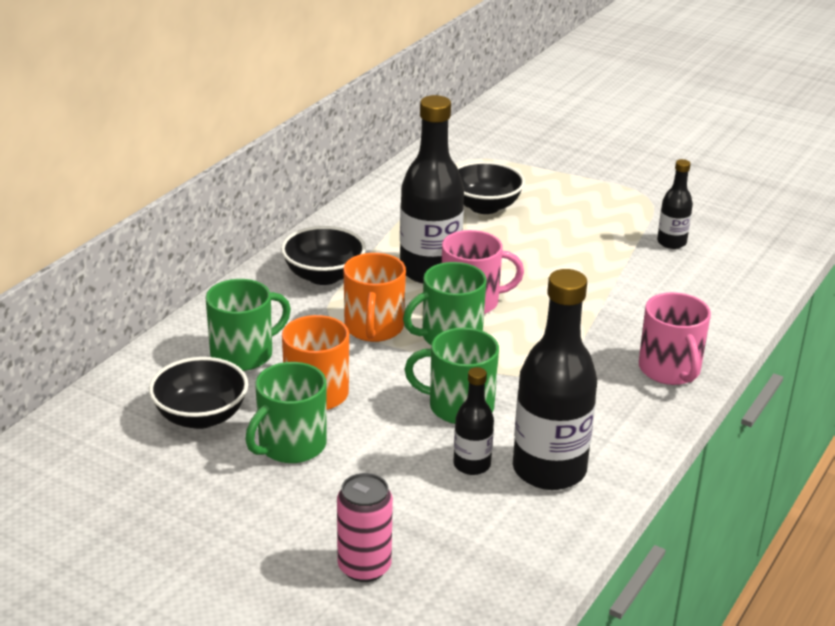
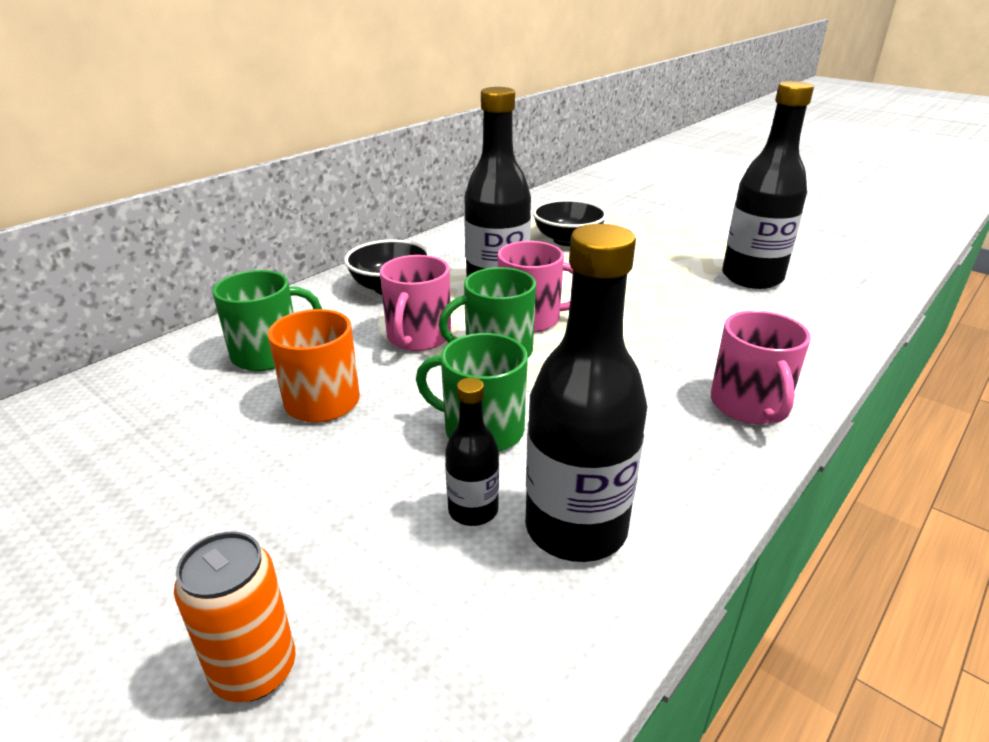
camera: 10 degrees right, 0 degrees up
(201, 416) = (178, 418): black bowl -> none
(291, 445) = (258, 462): green mug -> none
(364, 567) = (254, 670): pink can -> orange can
(373, 328) = (418, 337): orange mug -> pink mug
(671, 242) = (752, 278): black bottle -> black bottle, size x1.97

